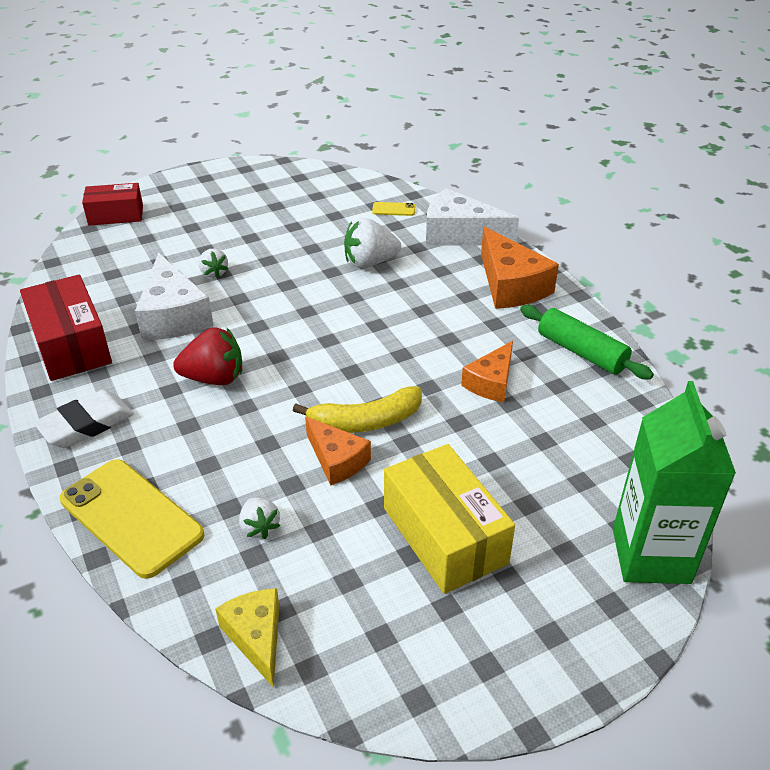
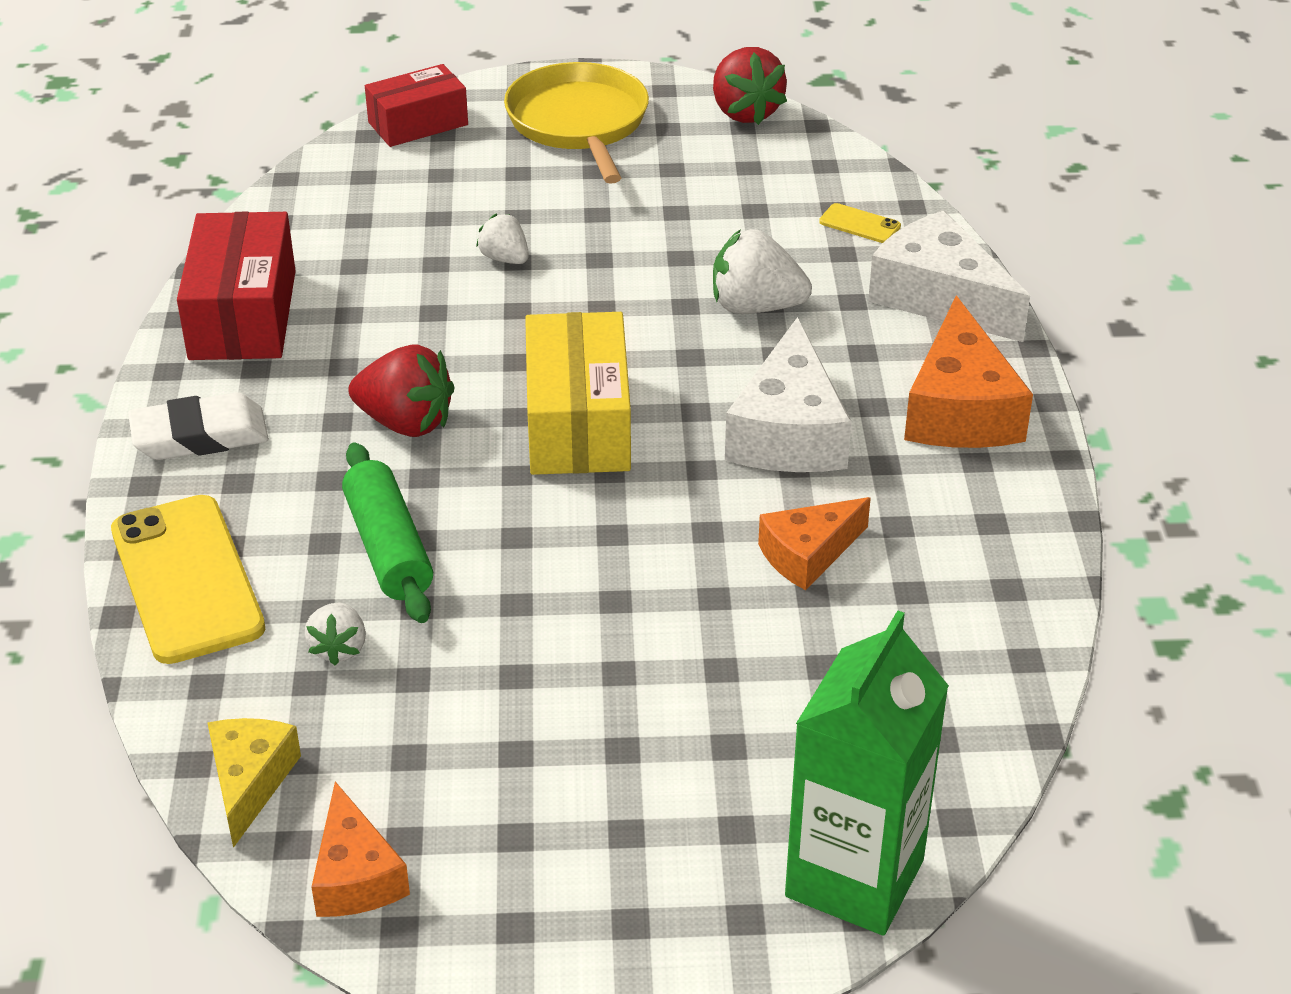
camera: 25 degrees right, 0 degrees up
(116, 215) = (418, 123): red box -> red box turned 45 degrees counterclockwise
(173, 316) = (406, 310): white cheese -> white cheese (788, 432)
(209, 194) = (579, 123): none -> yellow pan
(214, 273) = (505, 258): white strawberry -> white strawberry turned 135 degrees clockwise
(296, 170) = (745, 112): none -> red strawberry
(336, 460) = (499, 593): orange cheese -> orange cheese (355, 875)
(365, 421) = (578, 552): yellow banana -> none
(444, 535) = (578, 745): yellow box -> yellow box (578, 422)
(581, 352) = (992, 552): green rolling pin -> green rolling pin (389, 548)

